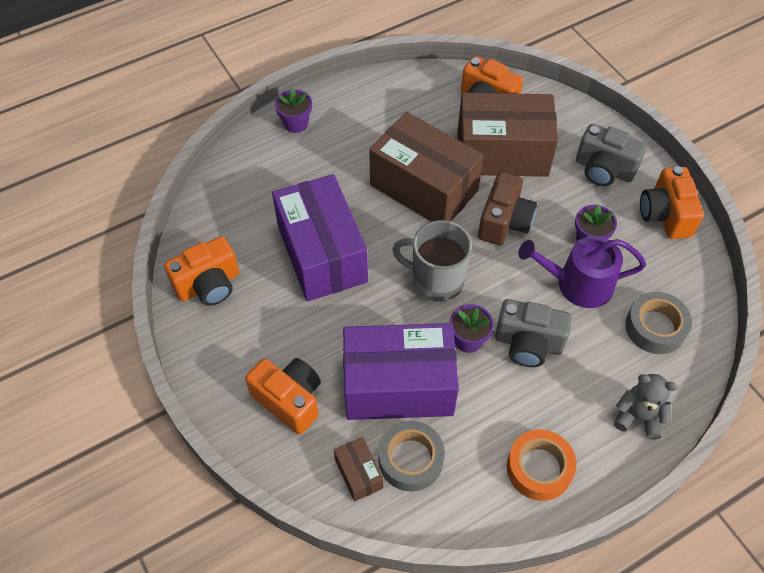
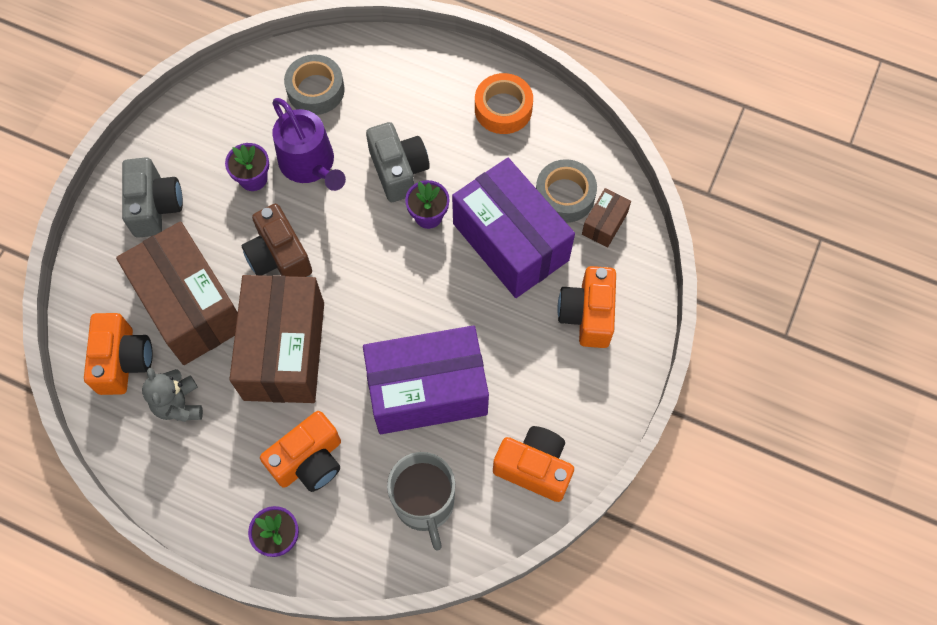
camera: 125 degrees left, 10 degrees up
(322, 254) = (427, 391): purple box -> purple box turned 45 degrees clockwise
(436, 280) = (386, 275): grey mug -> grey mug (425, 504)
(504, 222) = (279, 256): brown camera -> brown camera turned 105 degrees counterclockwise
(638, 416) = (409, 67): grey teddy bear -> grey teddy bear (179, 404)
(665, 215) = (182, 133): orange camera -> orange camera (309, 461)

